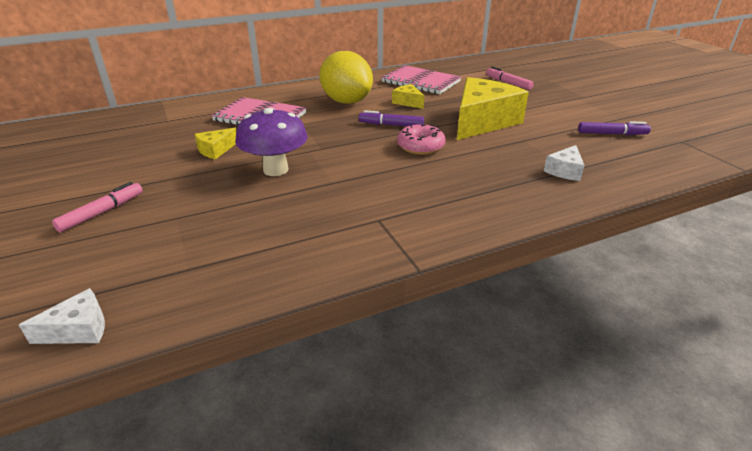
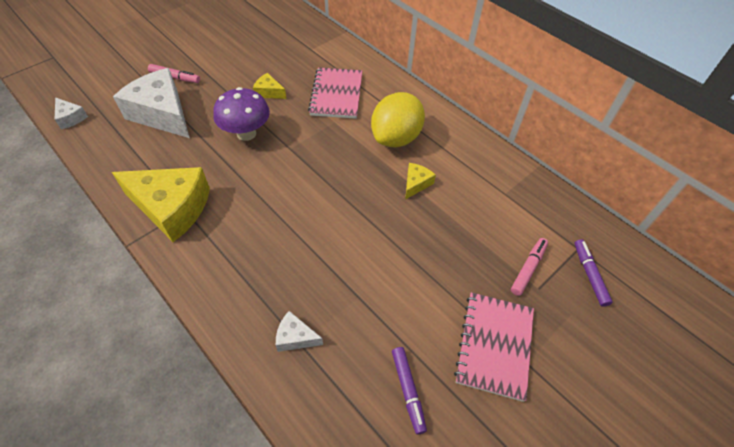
camera: 70 degrees right, 20 degrees up
(174, 228) = (162, 114): none -> white cheese
(391, 125) = (354, 182): purple marker -> purple marker (589, 274)
(420, 82) = (482, 183): pink notebook -> pink notebook (494, 345)
(420, 146) = (314, 213): pink donut -> none
(482, 121) = (391, 254): yellow cheese -> yellow cheese (172, 208)

